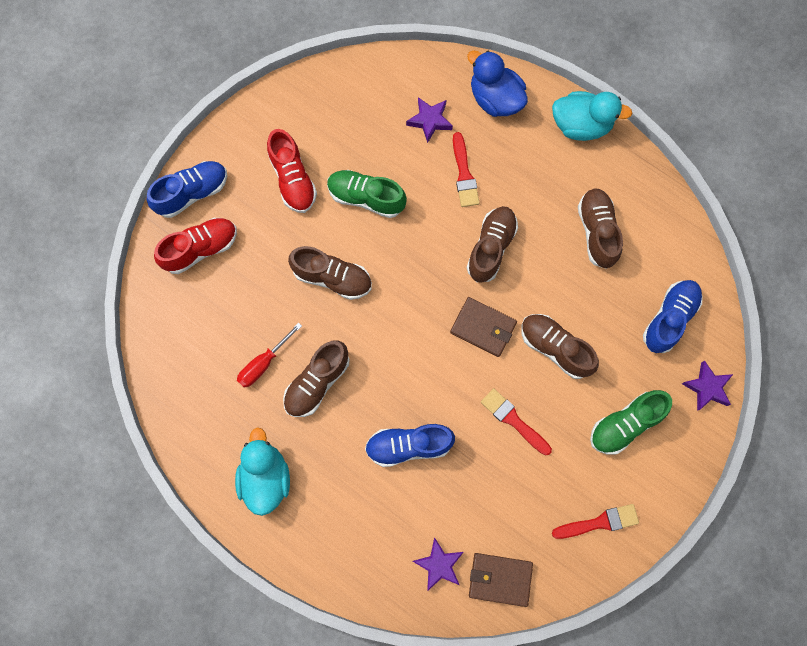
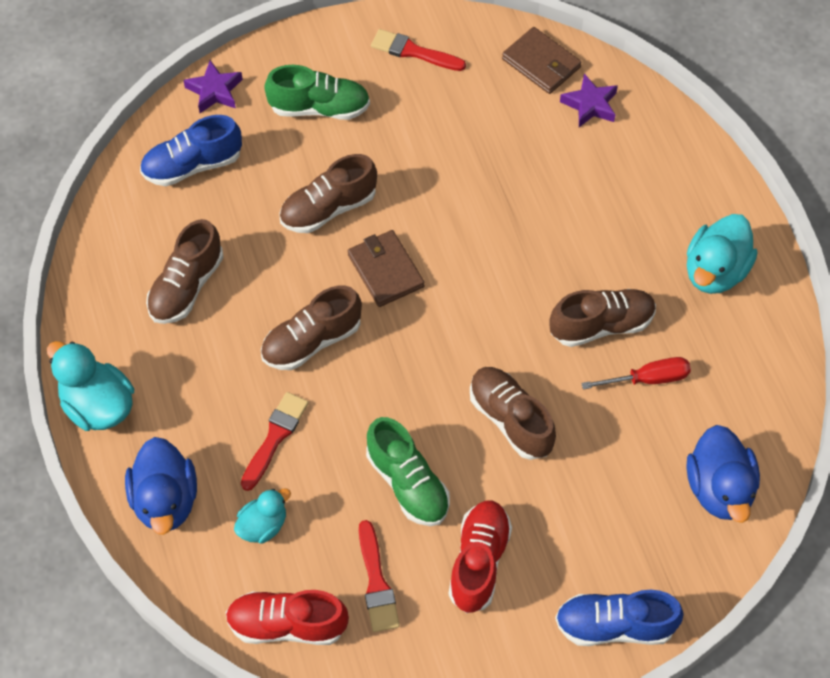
camera: 145 degrees left, 15 degrees down
(177, 317) = (719, 488): none -> blue duck
(201, 249) = (645, 549): red shoe -> red shoe (287, 624)
(408, 445) = (546, 213): blue shoe -> none
(430, 121) = (263, 525): purple star -> turquoise duck
(513, 420) = (424, 173): red brush -> red brush (376, 582)
(555, 348) = (328, 208): brown shoe -> brown shoe turned 75 degrees clockwise

